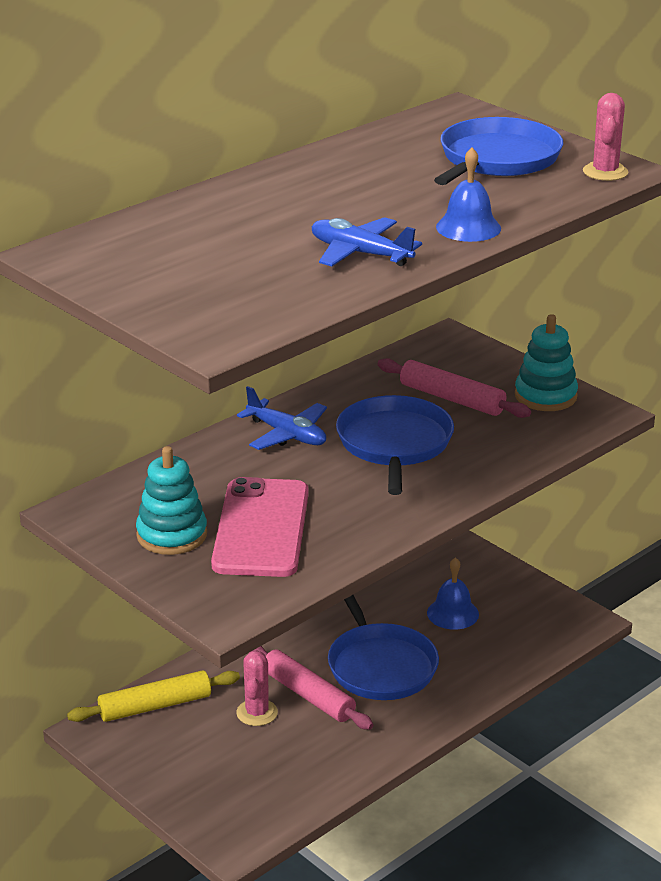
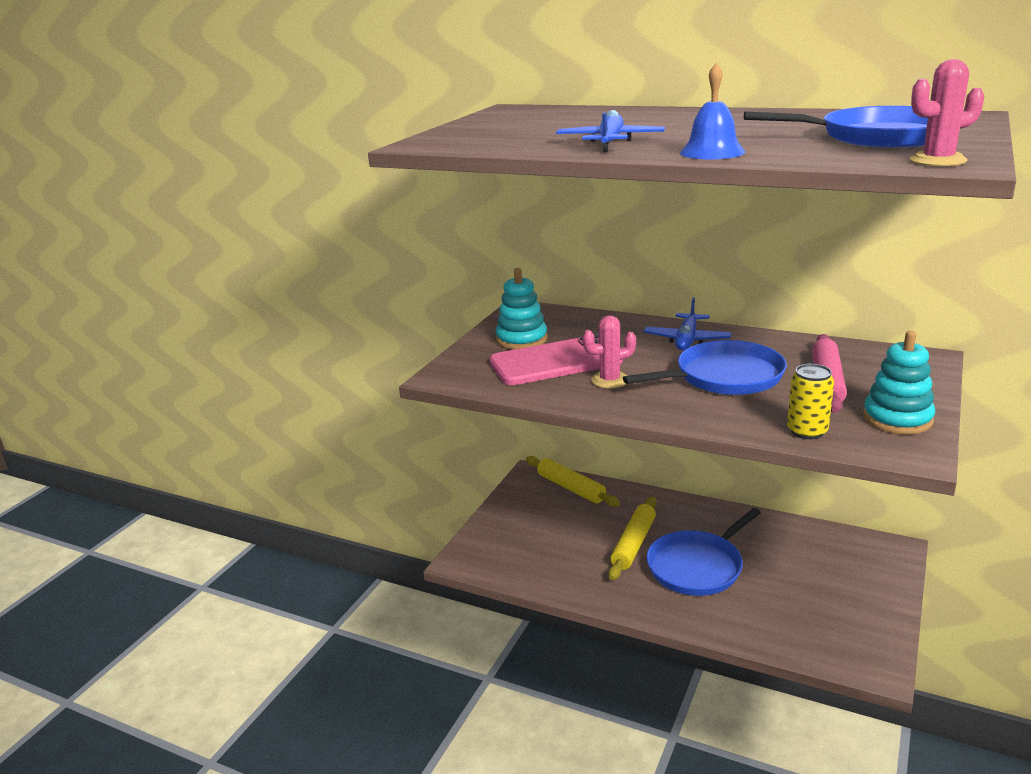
camera: 70 degrees right, 5 degrees down
(257, 713) = (596, 528): pink cactus -> pink cactus (610, 380)
(308, 695) = (633, 544): pink rolling pin -> yellow rolling pin
(452, 613) = (800, 584): blue bell -> none
(535, 443) = (807, 431): none -> yellow can

